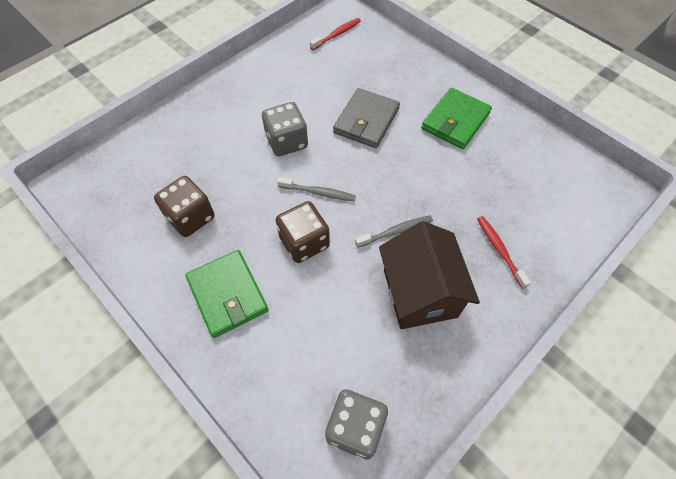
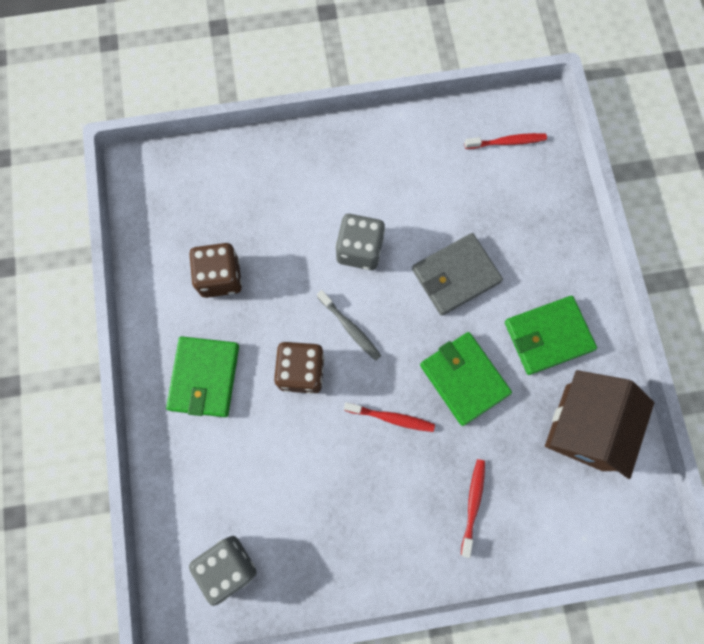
camera: 35 degrees right, 15 degrees up
(395, 231) = (391, 418): grey toothbrush -> red toothbrush
(420, 293) = (366, 492): brown house -> brown house (584, 427)
(424, 177) = (464, 379): none -> green wallet

